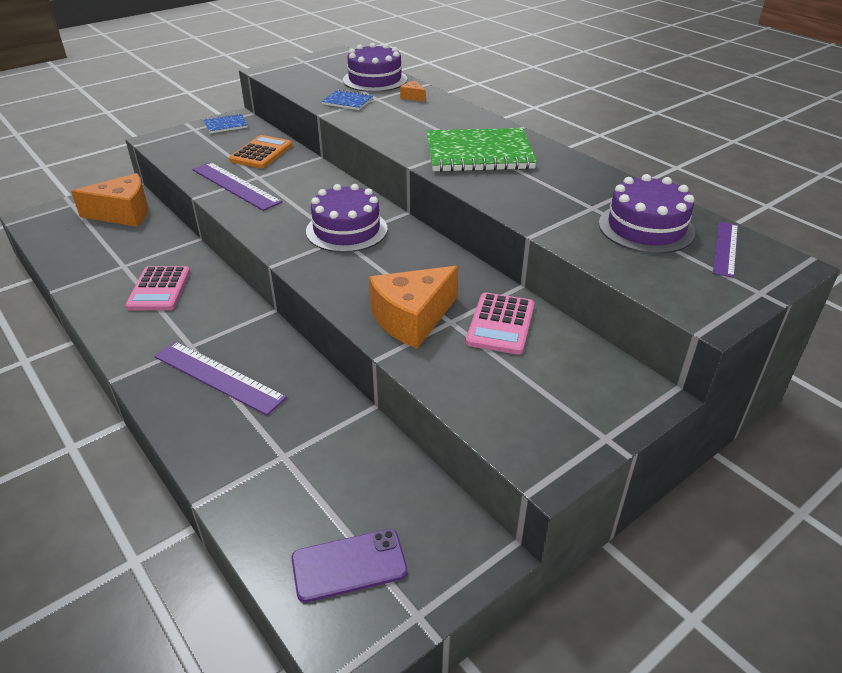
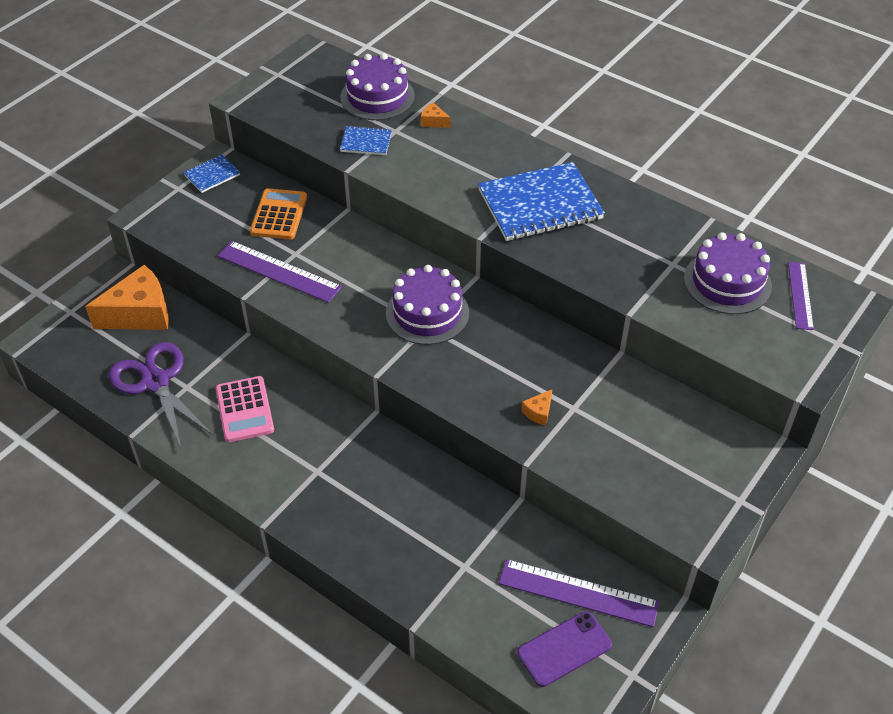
camera: 15 degrees left, 10 degrees up
(100, 258) = (155, 382): none -> purple scissors
(219, 377) = (364, 499): purple ruler -> purple ruler (578, 592)
(412, 319) = (538, 412): orange cheese -> orange cheese, size x0.41
(479, 153) = (540, 205): green notebook -> blue notebook
(501, 324) = (618, 401): pink calculator -> none

